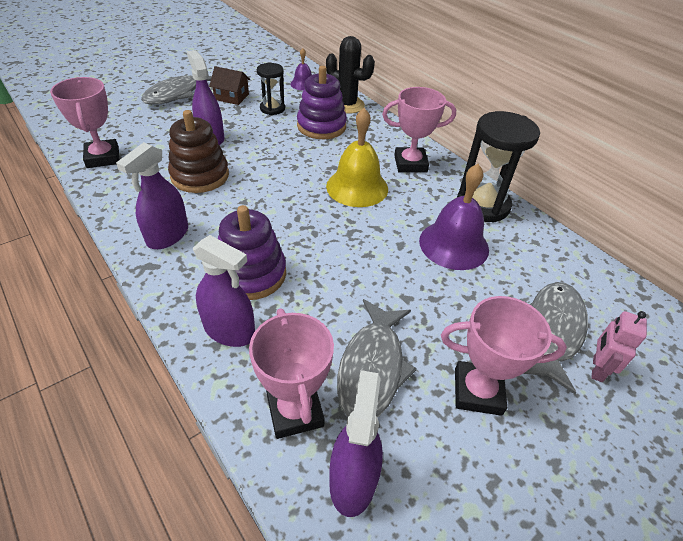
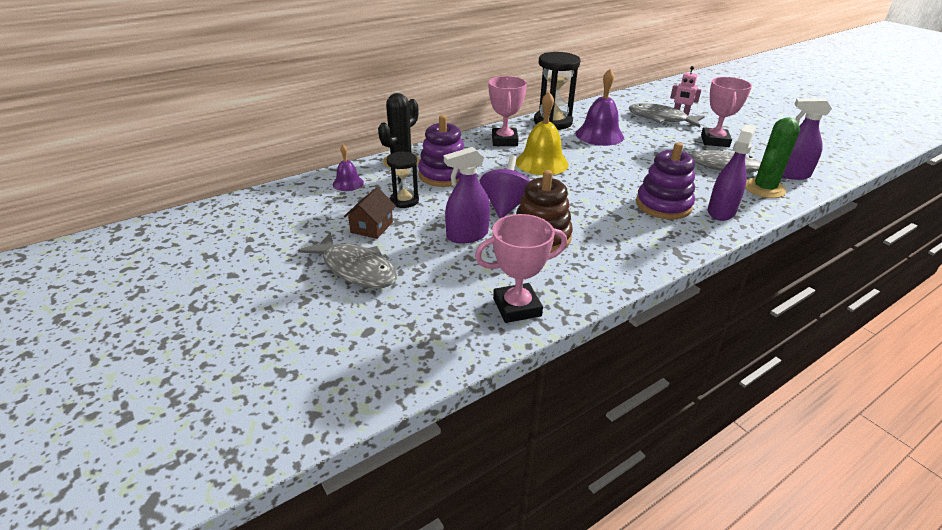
camera: 85 degrees left, 10 degrees down
(168, 236) = (636, 246): purple spray bottle -> none
(258, 159) = (505, 206): none -> purple spinning top
(295, 411) = (764, 189): pink trophy -> green cactus

